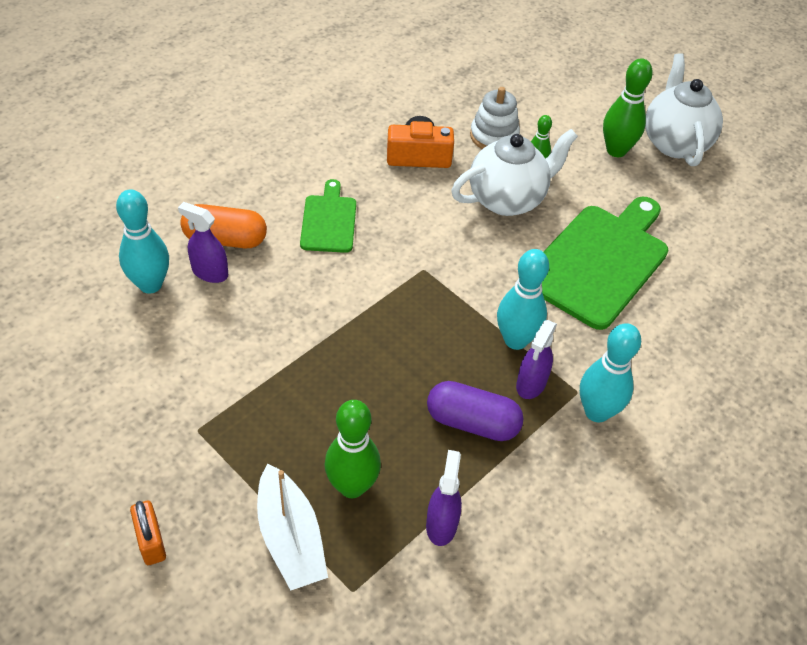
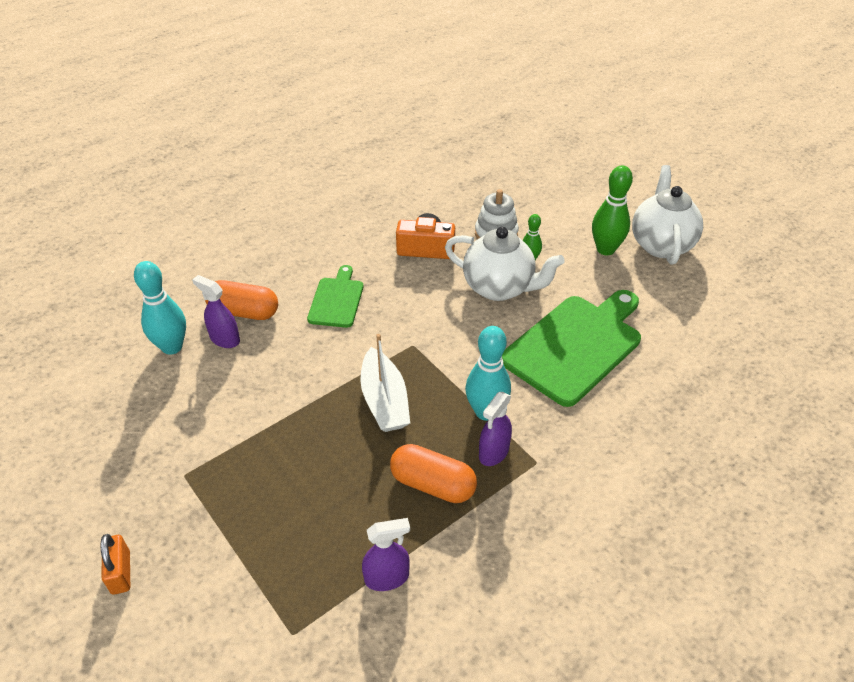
camera: 10 degrees right, 5 degrees down
(290, 538) = (245, 579): white boat -> white boat (384, 401)
(352, 486) = (311, 536): green bowling pin -> none
(441, 524) = (387, 577): purple spray bottle -> purple spray bottle turned 60 degrees clockwise
(472, 422) = (432, 484): purple capsule -> orange capsule
(507, 199) = (499, 288): white teapot -> white teapot turned 45 degrees clockwise
(597, 412) = (552, 482): turquoise bowling pin -> none

